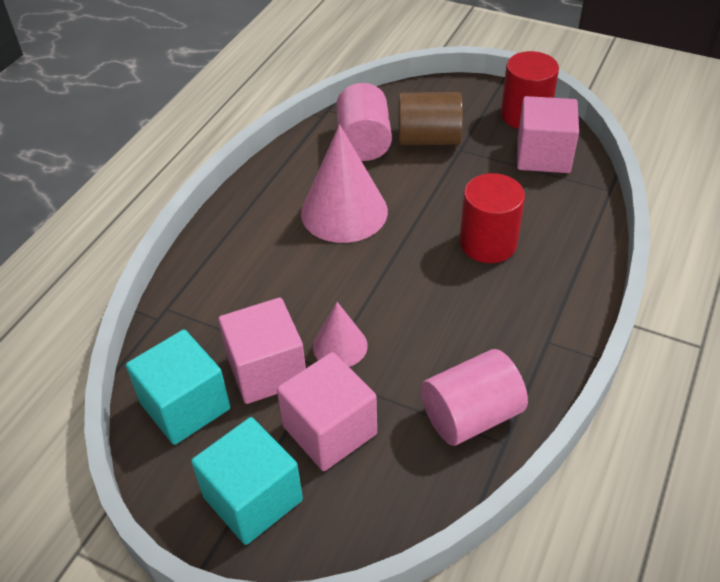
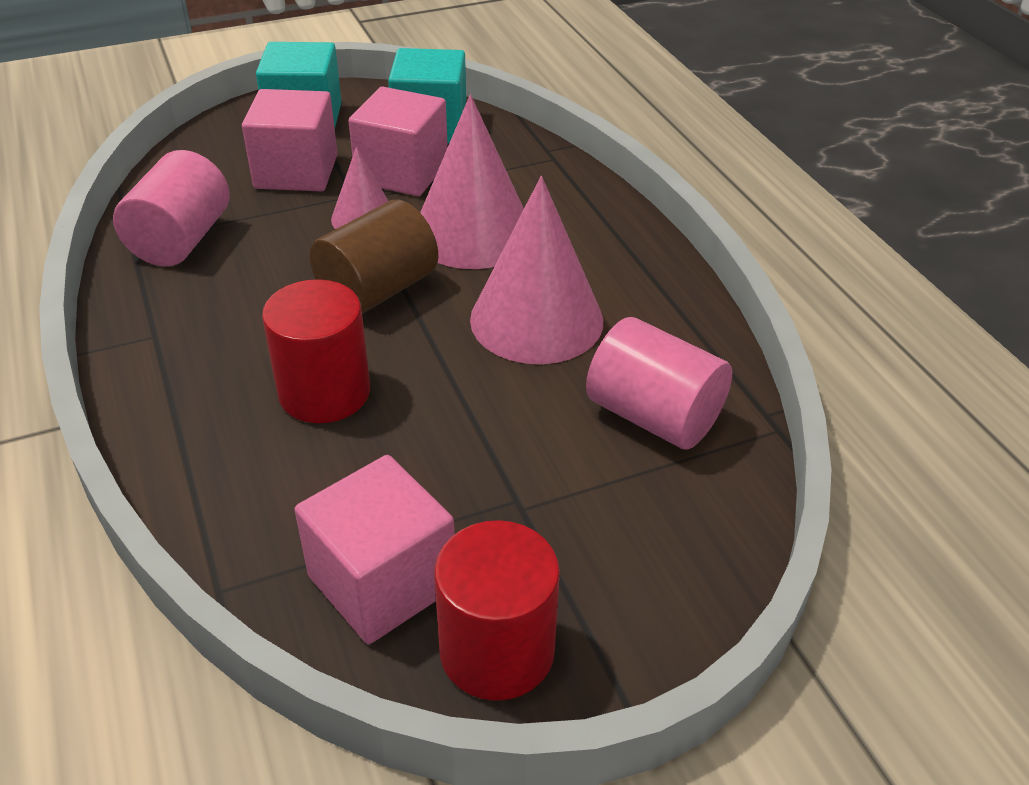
camera: 130 degrees right, 5 degrees down
(296, 286) = (473, 233): none -> pink cone
(428, 139) = (581, 484): brown cylinder -> brown cylinder (378, 290)

